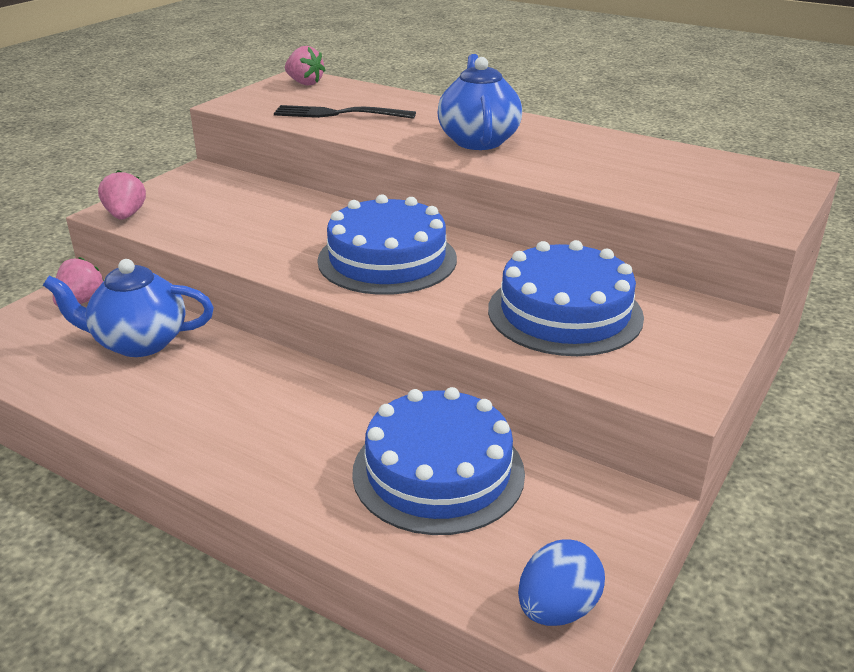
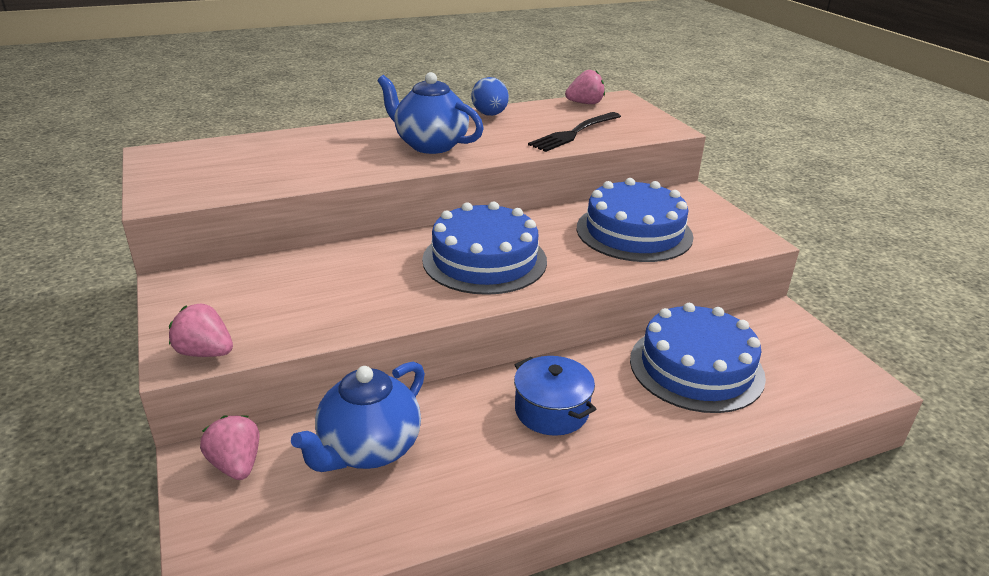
camera: 55 degrees left, 0 degrees up
(269, 407) = (551, 410): none -> blue pot
(304, 83) = (178, 156): pink strawberry -> pink strawberry (585, 103)
(339, 114) = (282, 167): black fork -> black fork (574, 133)
(557, 609) = (851, 381): blue egg -> blue egg (490, 115)

